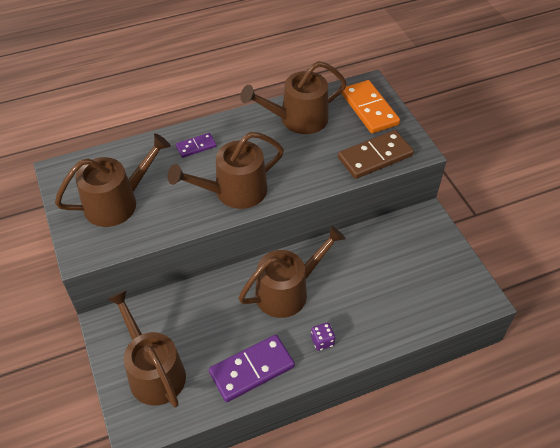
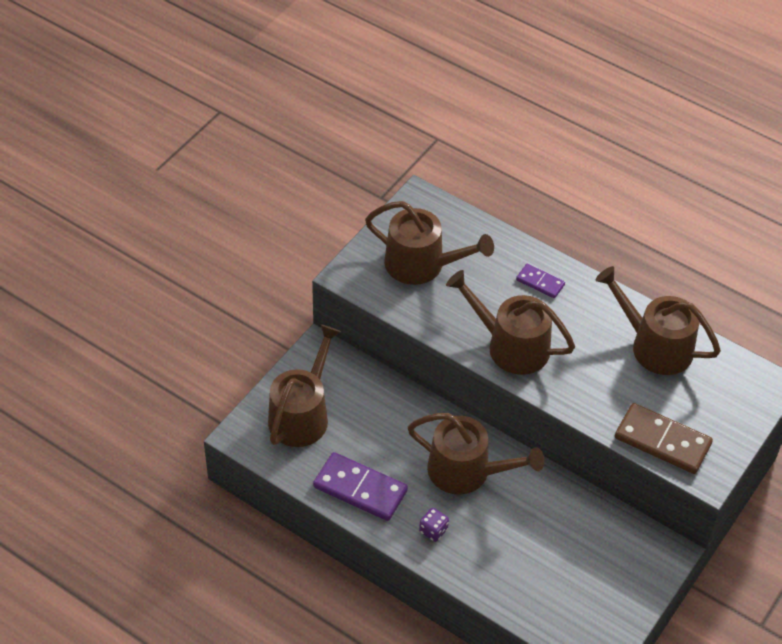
camera: 55 degrees right, 0 degrees up
(369, 109) = (730, 402): orange domino -> none

